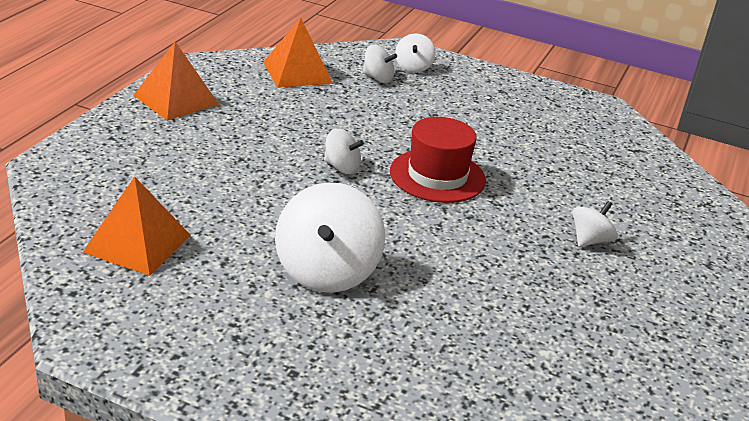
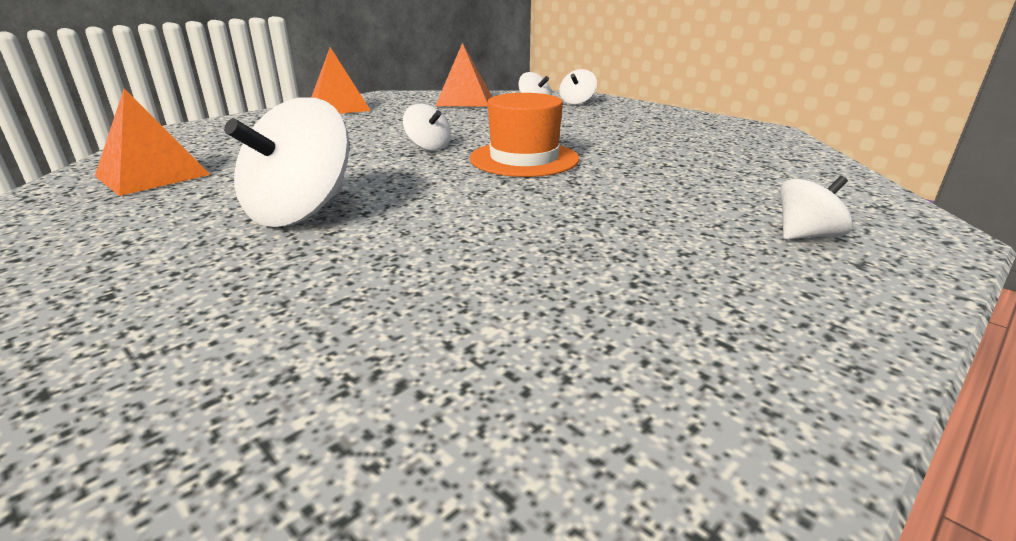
camera: 25 degrees right, 5 degrees down
(437, 176) = (524, 159): red hat -> orange hat
(590, 240) = (673, 221): white spinning top -> white spinning top (806, 236)

